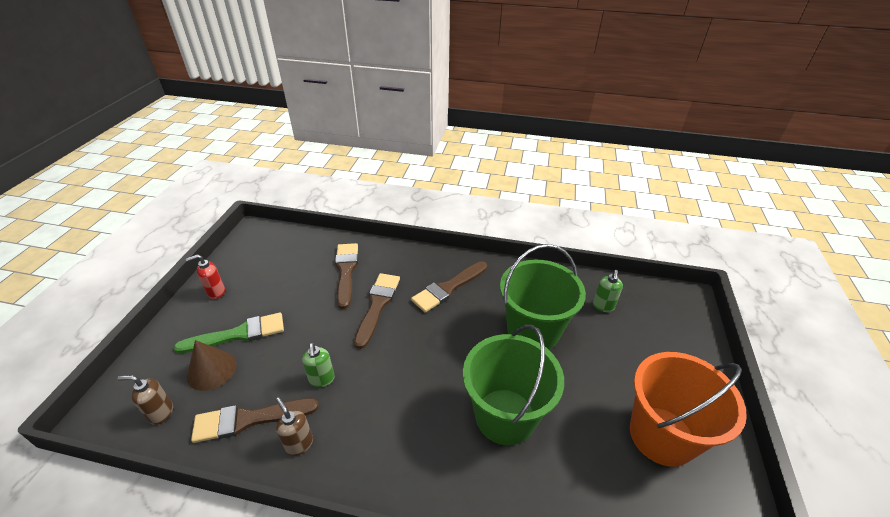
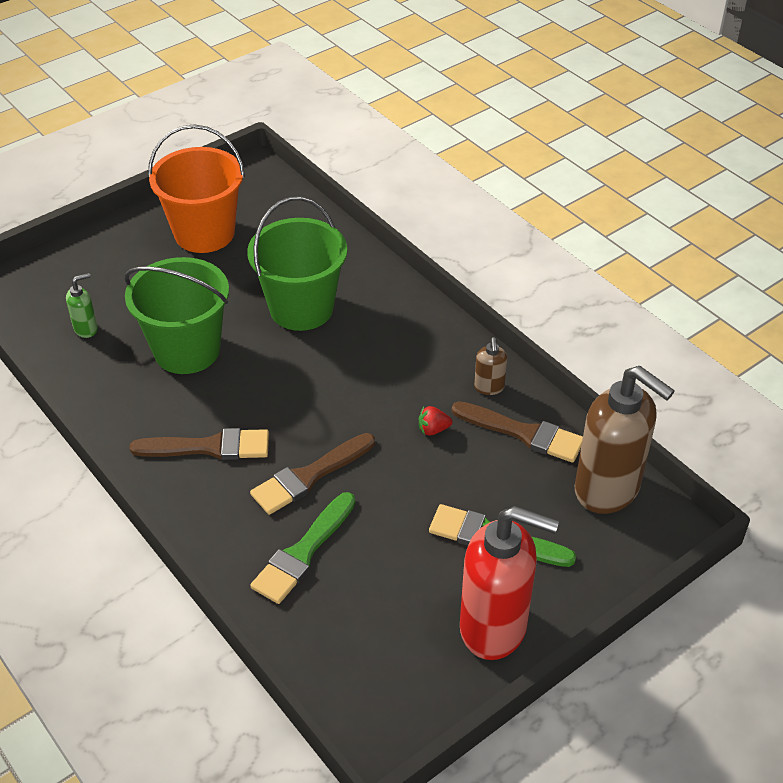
camera: 140 degrees left, 5 degrees up
(161, 413) = (608, 490): brown soap dispenser -> brown soap dispenser, size x2.31
(211, 370) = (541, 508): brown cone -> none
(216, 292) = (494, 628): red soap dispenser -> red soap dispenser, size x2.31
(322, 379) = (433, 429): green soap dispenser -> red strawberry
(346, 271) = (303, 552): brown brush -> green brush

